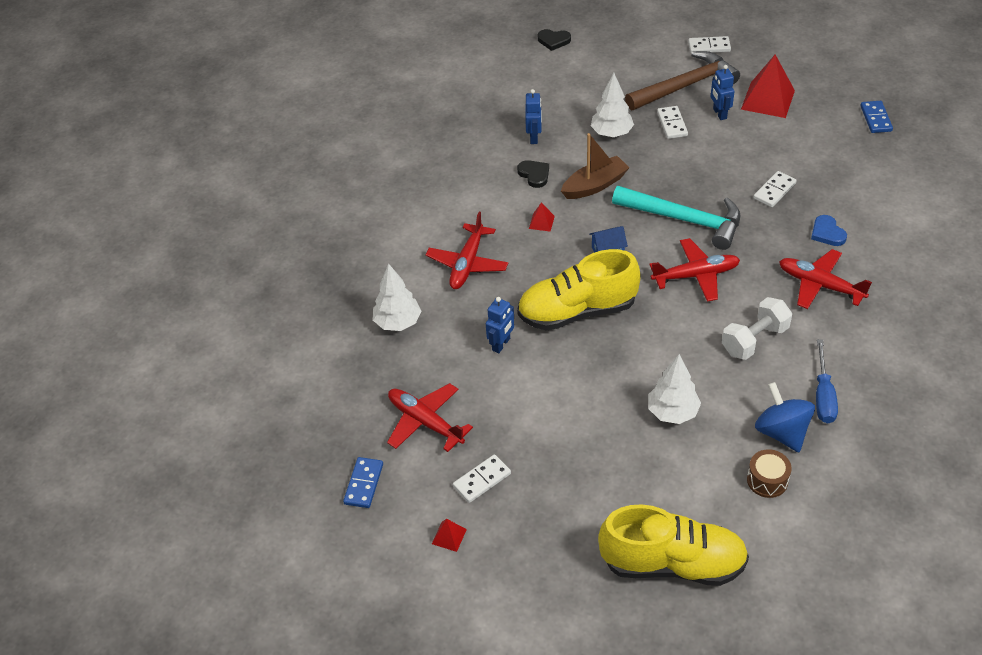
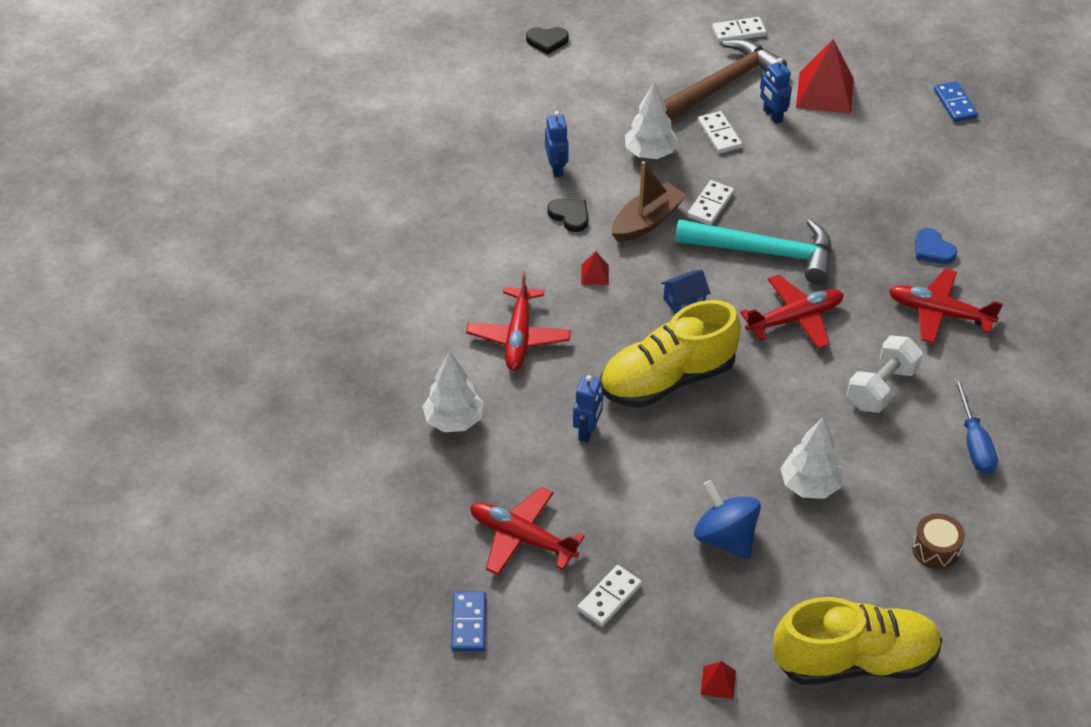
camera: 15 degrees left, 0 degrees up
(449, 536) = (589, 670): red pyramid -> red pyramid (718, 682)
(774, 191) = (860, 205): white domino -> white domino (710, 205)
(781, 432) = (938, 492): blue spinning top -> blue spinning top (725, 537)

